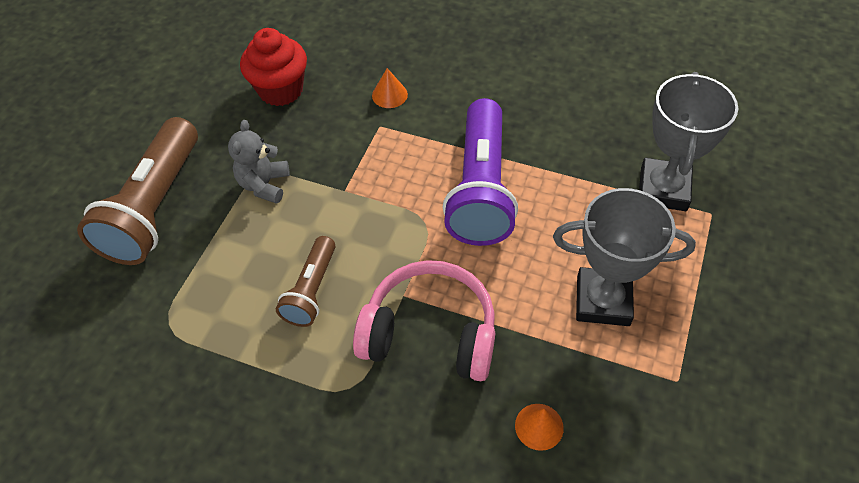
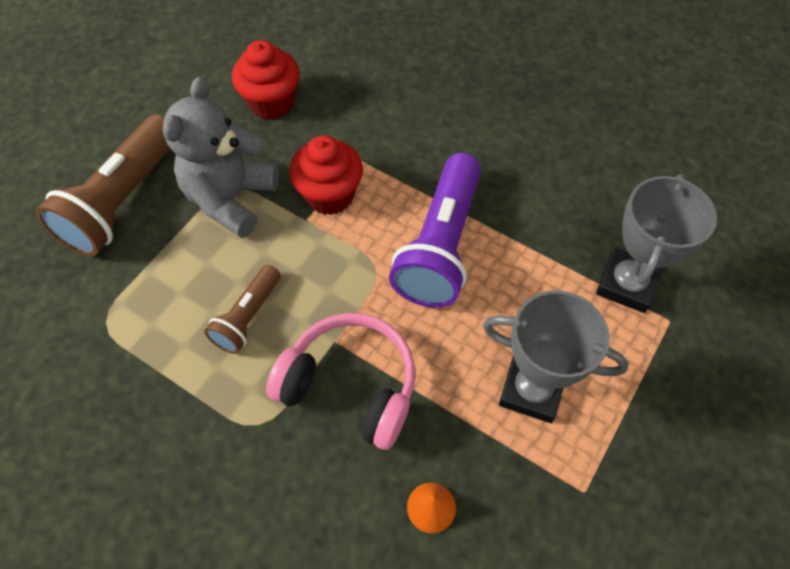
camera: 10 degrees right, 5 degrees up
(264, 185) = (231, 198): grey teddy bear -> grey teddy bear, size x1.75
(361, 164) = (329, 195): none -> red cupcake
(389, 95) = (376, 128): orange cone -> none

